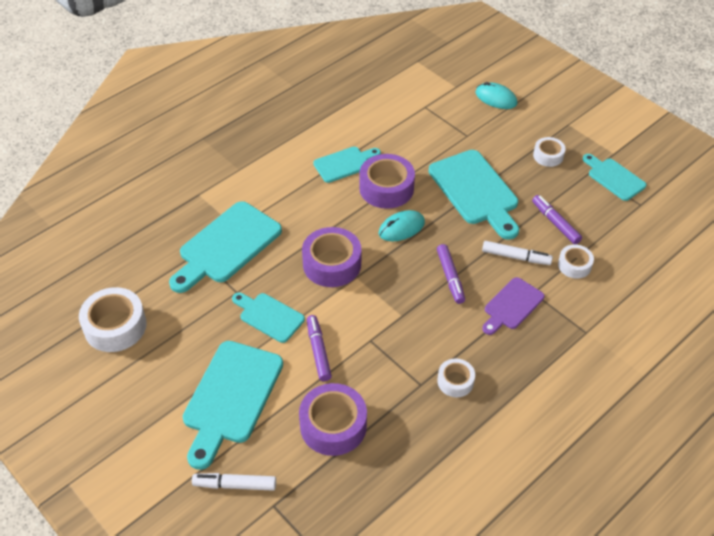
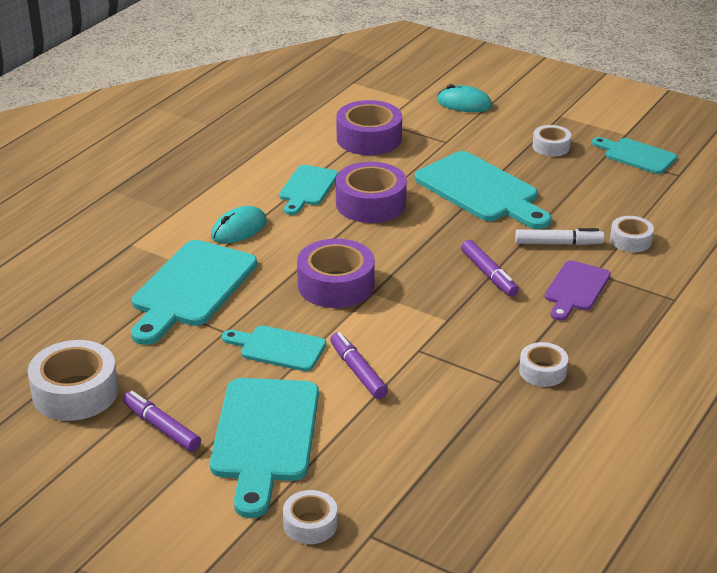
camera: 15 degrees left, 15 degrees down
(235, 485) = (310, 524): white marker -> white tape
(333, 425) = (411, 441): purple tape -> purple tape (369, 138)
(344, 164) = (307, 188): turquoise cutting board -> turquoise cutting board turned 150 degrees clockwise
(401, 228) = (407, 237): turquoise mouse -> turquoise mouse (239, 229)
(555, 223) = (589, 206): purple marker -> purple marker (161, 428)

